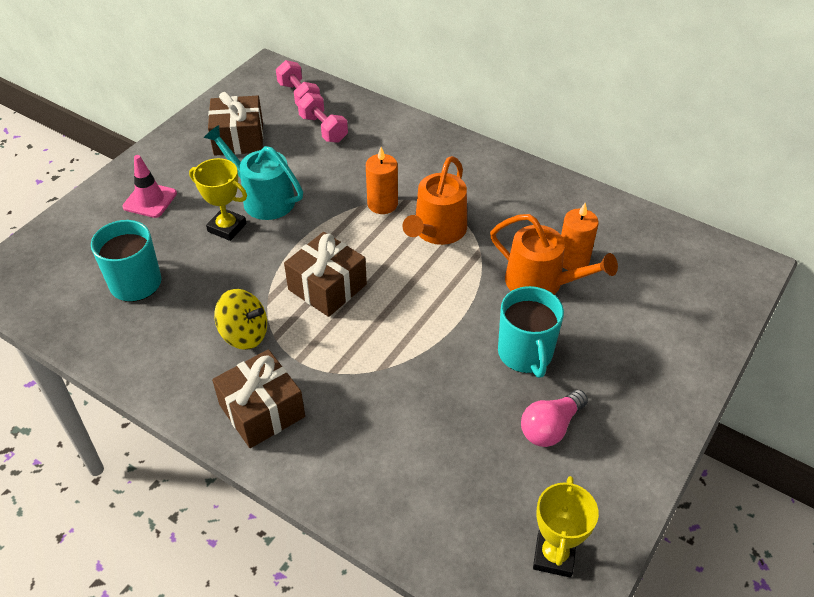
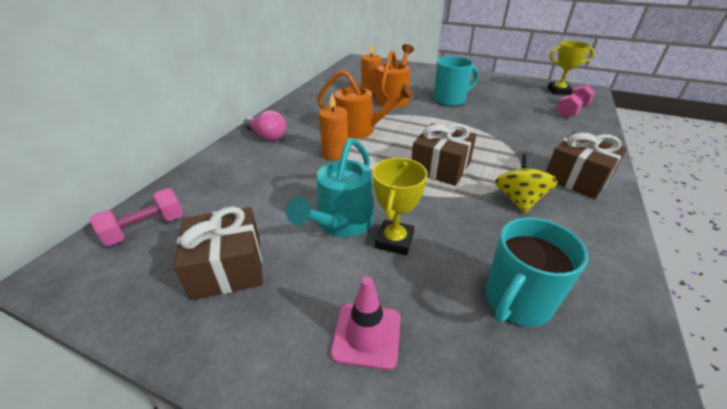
camera: 100 degrees left, 10 degrees down
(323, 129) = (220, 200): pink dumbbell -> pink dumbbell (571, 111)
(550, 427) = (492, 93): pink light bulb -> pink light bulb (267, 136)

